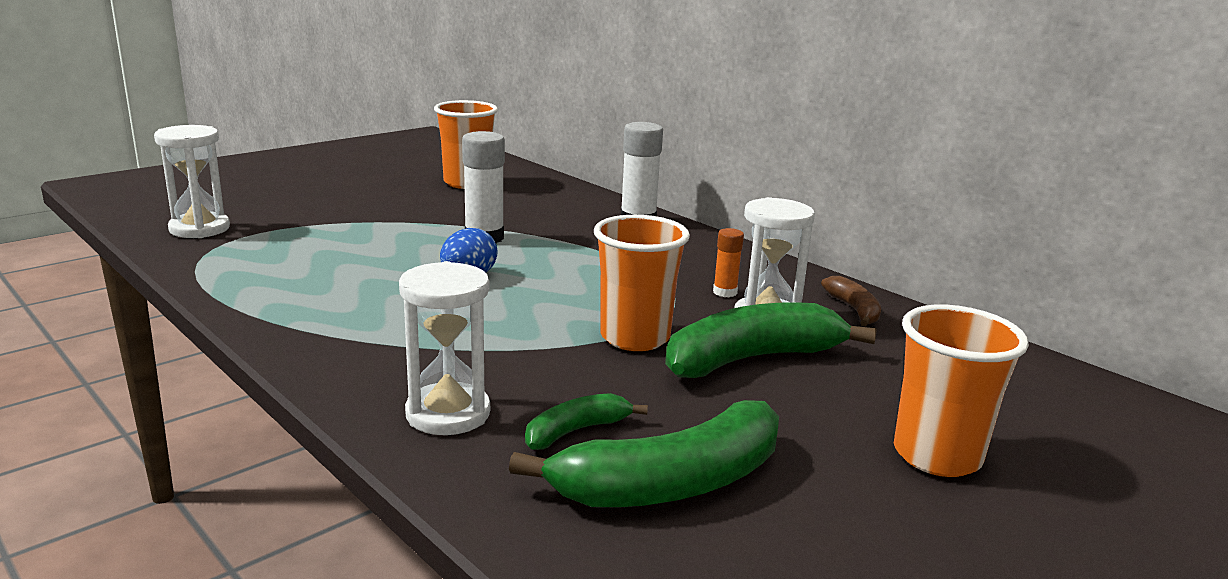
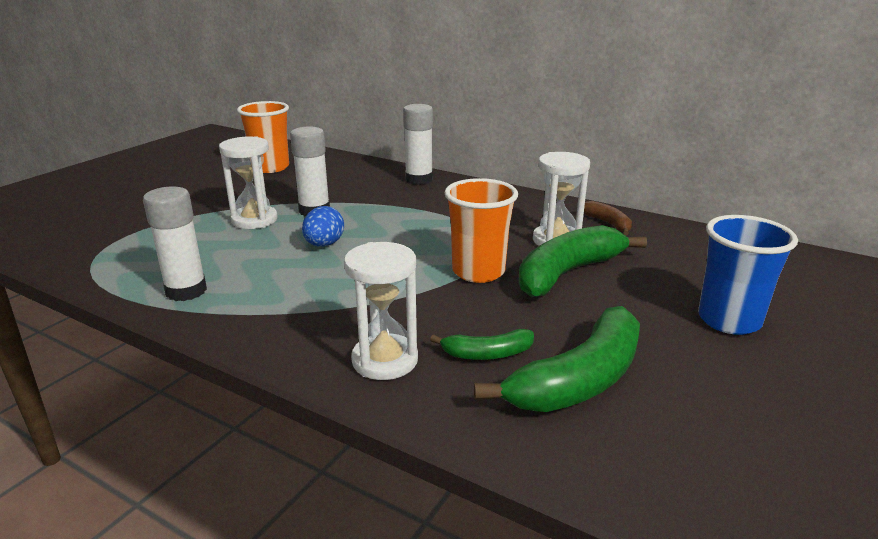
camera: 15 degrees left, 5 degrees up
(199, 229) = (72, 240): white hourglass -> white hourglass (254, 220)
(281, 300) = (186, 291): none -> white glue stick
(576, 431) = (487, 354): green banana -> green banana turned 135 degrees counterclockwise
(725, 292) = (516, 225): orange glue stick -> none
(937, 456) = (729, 320): orange cup -> blue cup

